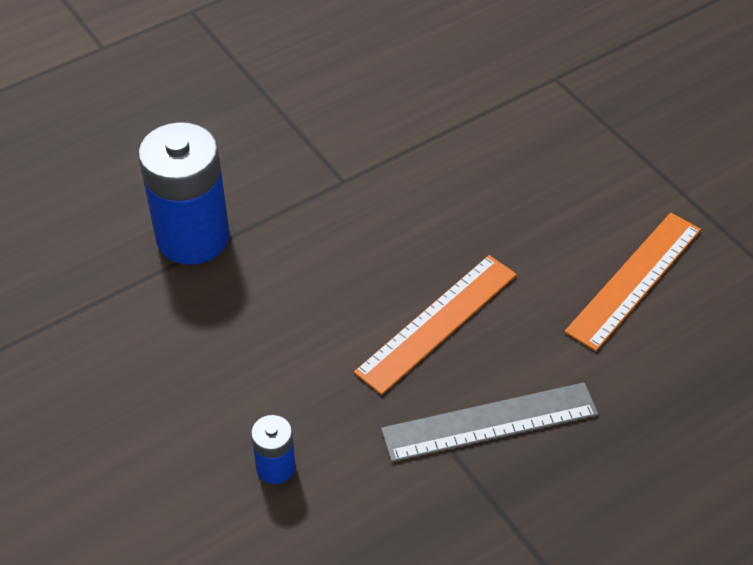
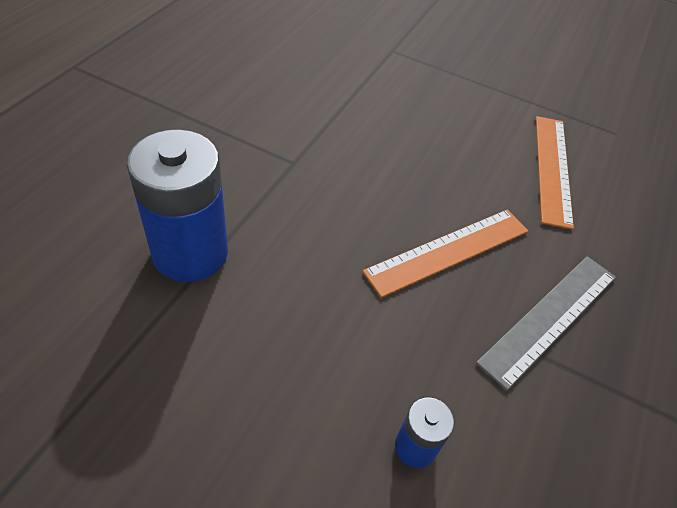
camera: 35 degrees left, 0 degrees up
(437, 322) = (448, 251): orange ruler -> orange ruler turned 45 degrees clockwise

